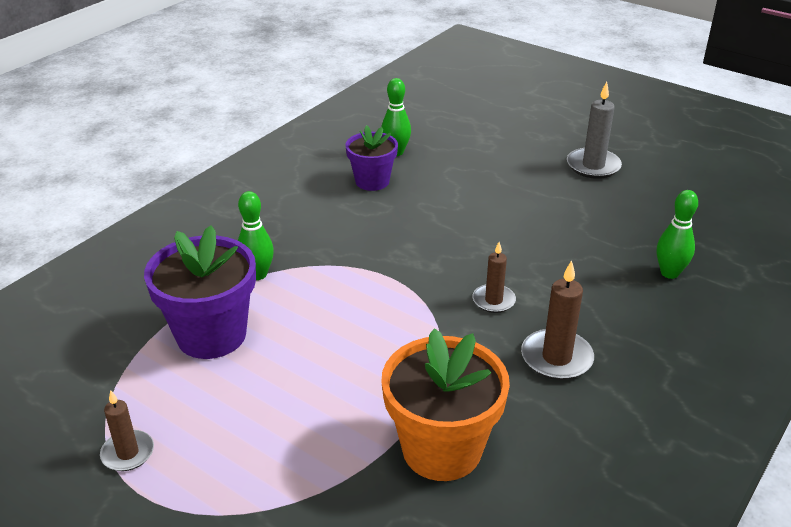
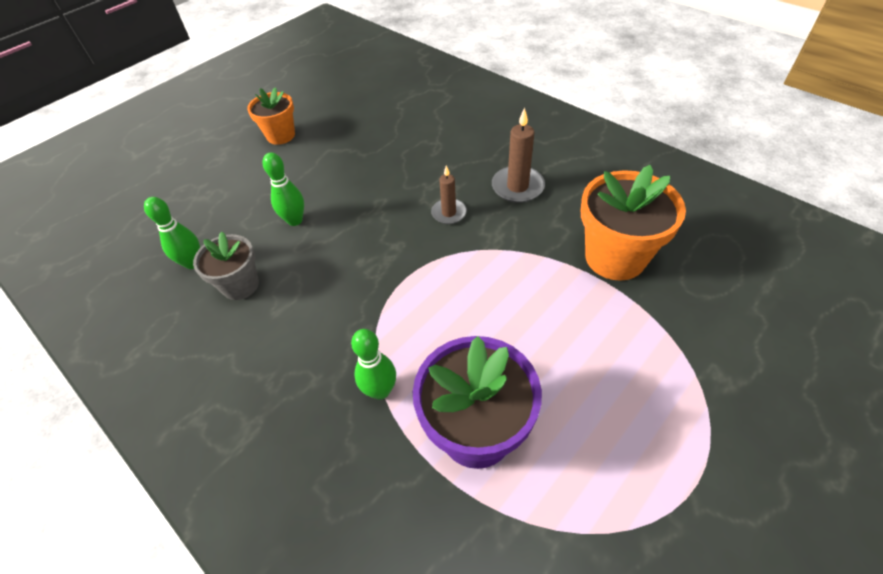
camera: 80 degrees left, 15 degrees up
(128, 453) = (651, 499): brown candle -> none
(372, 181) = (240, 285): purple flower pot -> grey flower pot
(593, 166) = (281, 135): grey candle -> orange flower pot
(669, 273) = (430, 121): green bowling pin -> green bowling pin (295, 220)

